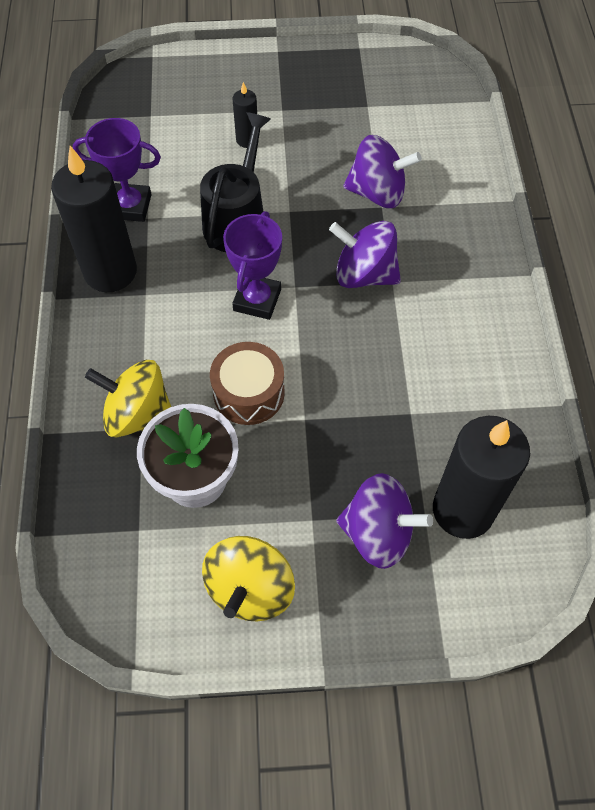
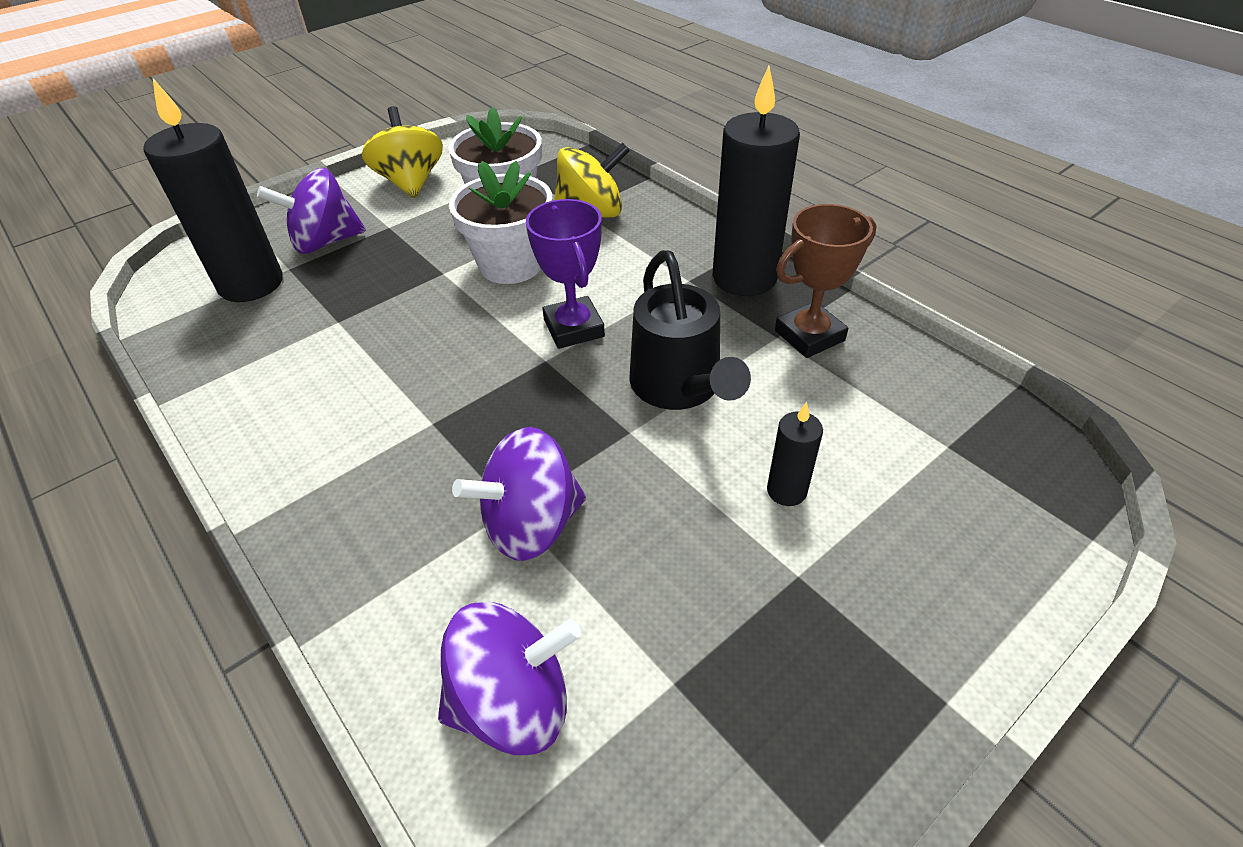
camera: 145 degrees right, 15 degrees down
(130, 206) = (809, 335): purple trophy -> brown trophy
(249, 393) = (511, 264): brown drum -> white flower pot
(364, 274) = (472, 412): purple spinning top -> purple spinning top (513, 702)

